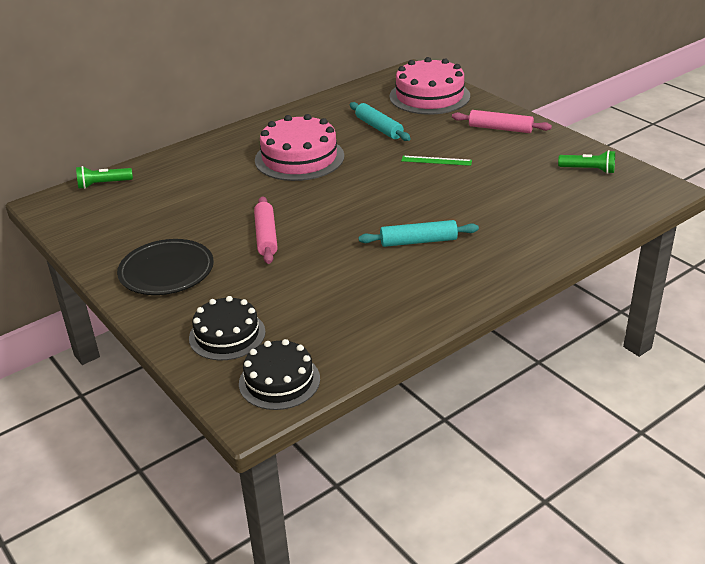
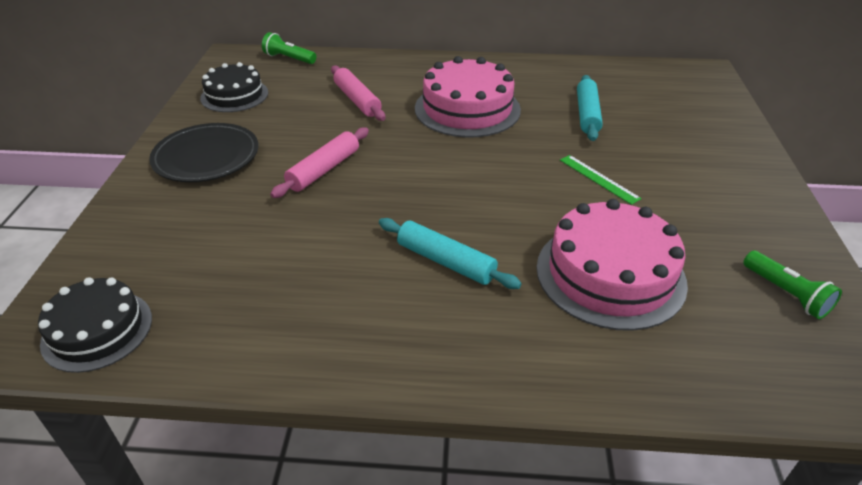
camera: 40 degrees right, 5 degrees up
(227, 335) = (144, 248): black cake -> black cake (234, 95)
(429, 96) = (691, 105): pink cake -> pink cake (610, 274)
(500, 128) = (729, 178): pink rolling pin -> pink rolling pin (357, 100)

